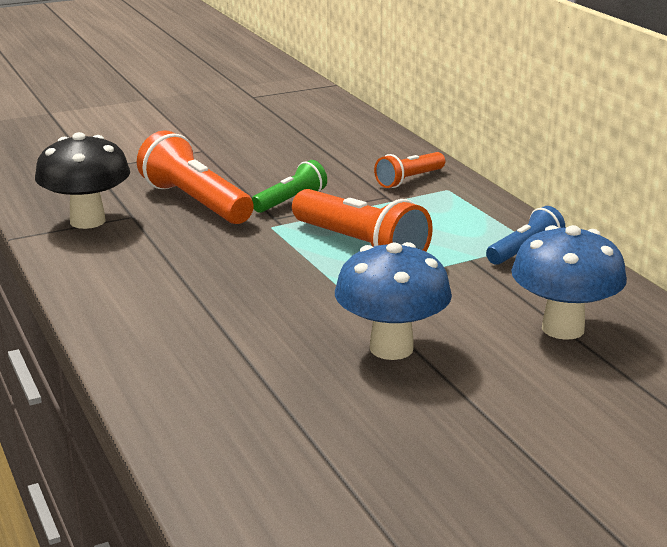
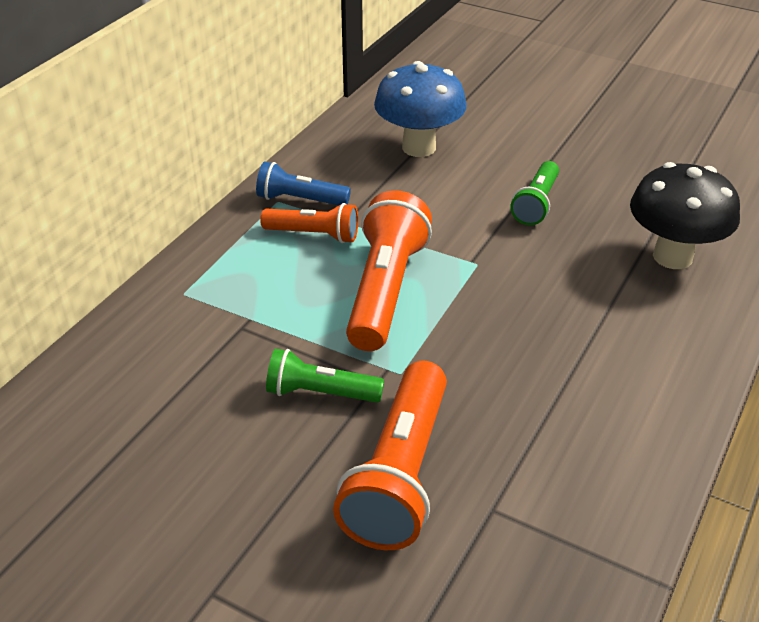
camera: 125 degrees left, 15 degrees up
(87, 221) = (549, 542): black mushroom -> black mushroom (672, 256)
(391, 348) = (536, 204): blue mushroom -> green flashlight
(409, 180) = (177, 330): orange flashlight -> orange flashlight (314, 235)

